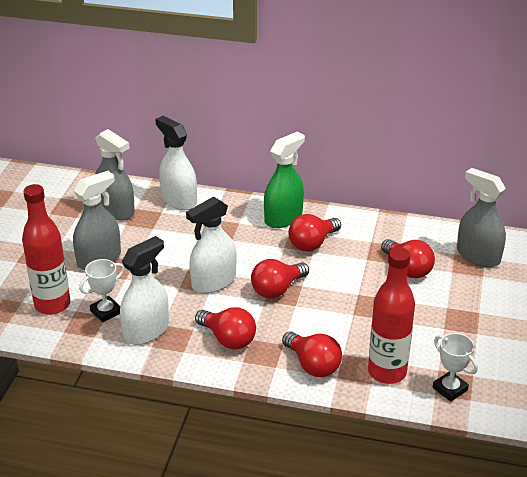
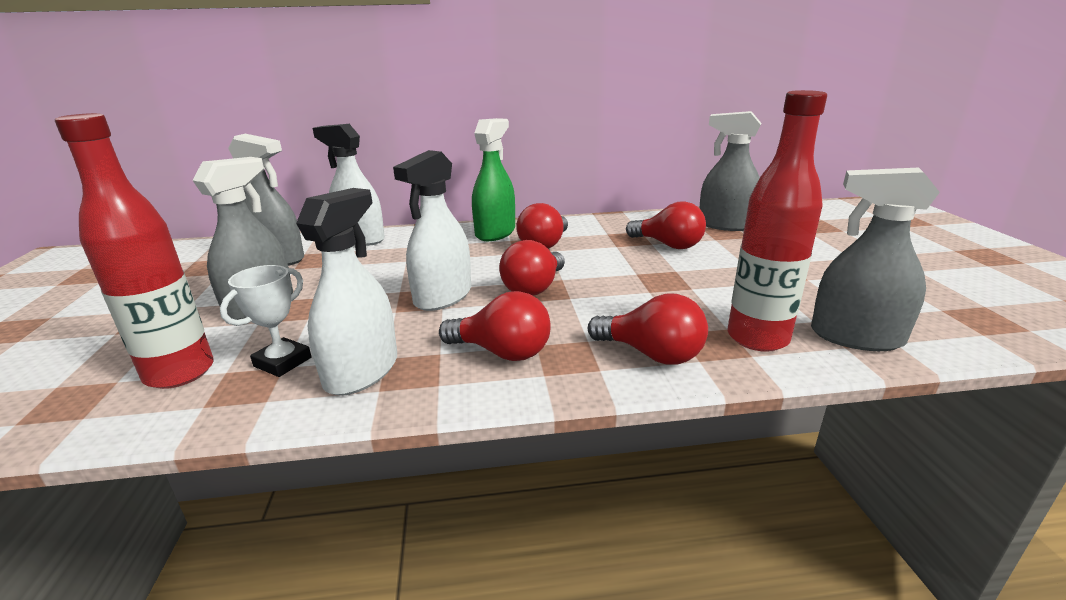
camera: 20 degrees left, 10 degrees down
(450, 389) = (856, 337): white trophy -> grey spray bottle

